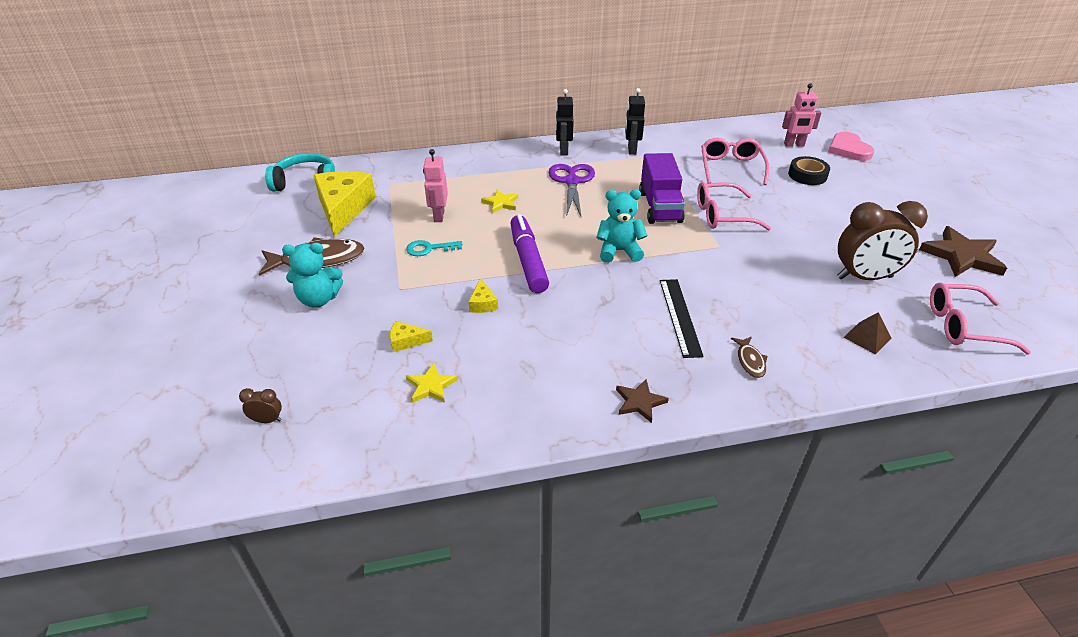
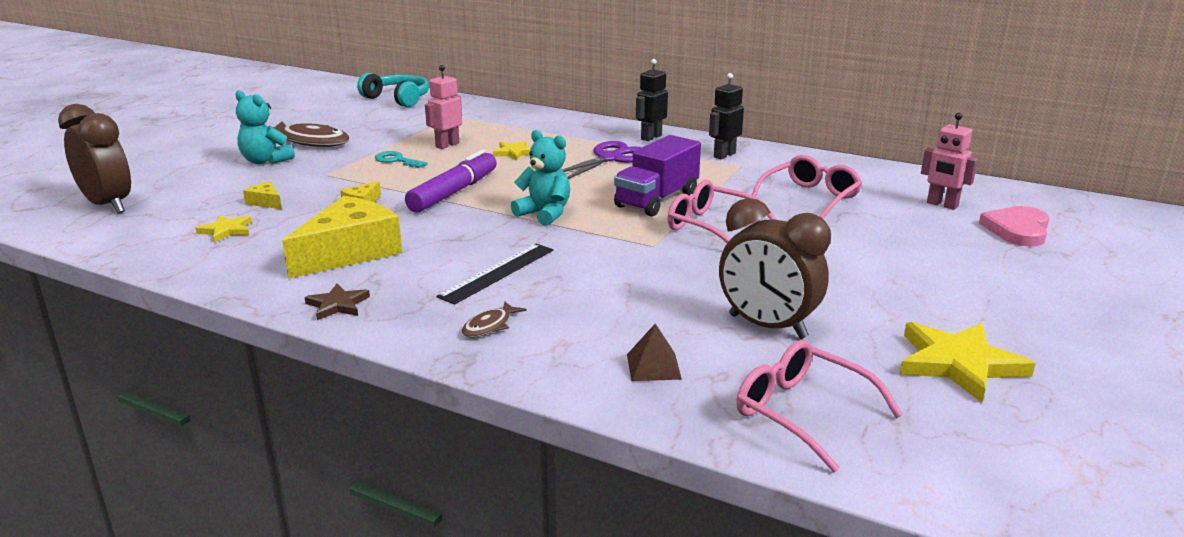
camera: 40 degrees right, 15 degrees down
(267, 420) = (108, 205): brown clock -> brown clock, size x2.48
(343, 209) = (389, 120): yellow cheese -> yellow cheese (350, 252)
(807, 175) = (898, 231): black tape -> none
(962, 256) = (958, 364): brown star -> yellow star

